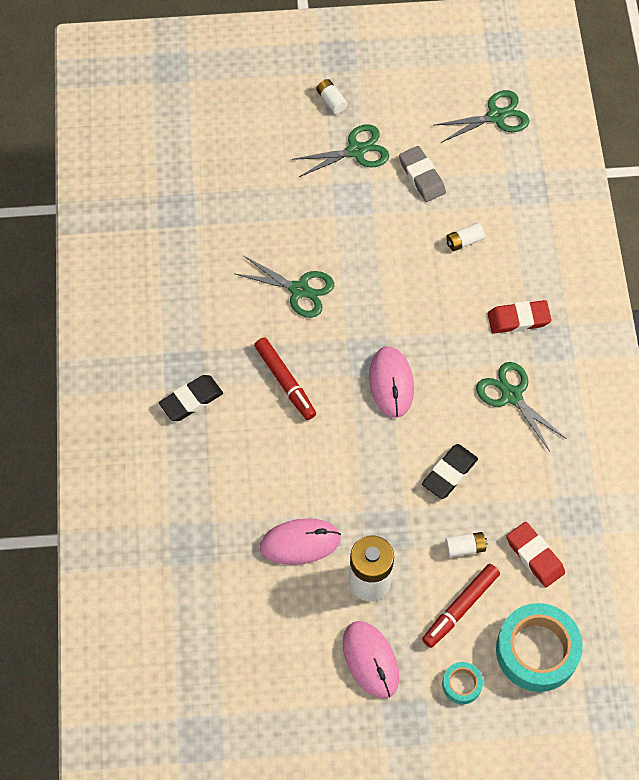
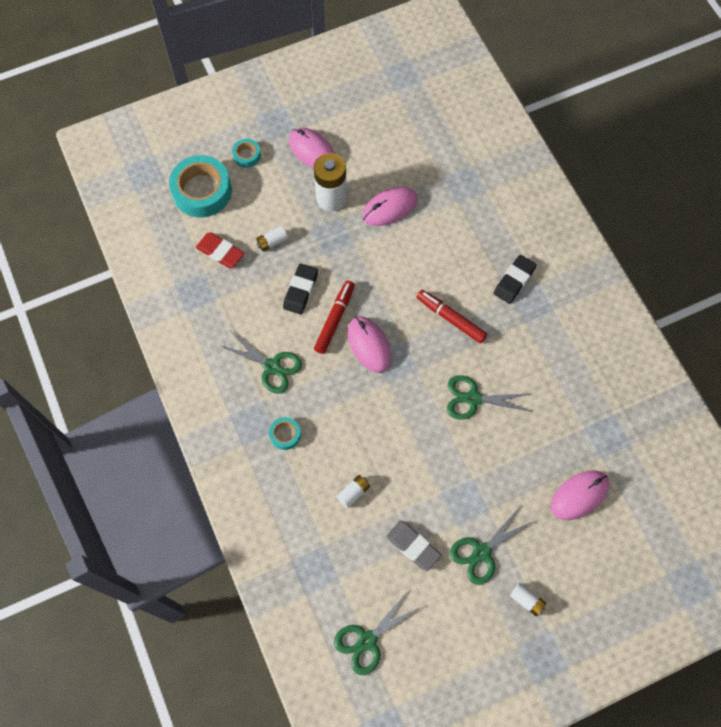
camera: 160 degrees right, 5 degrees up
(235, 168) = (579, 495): none -> pink mouse
(460, 608) = (263, 201): red marker -> red marker (335, 319)
(518, 319) = (285, 434): red eraser -> turquoise tape

